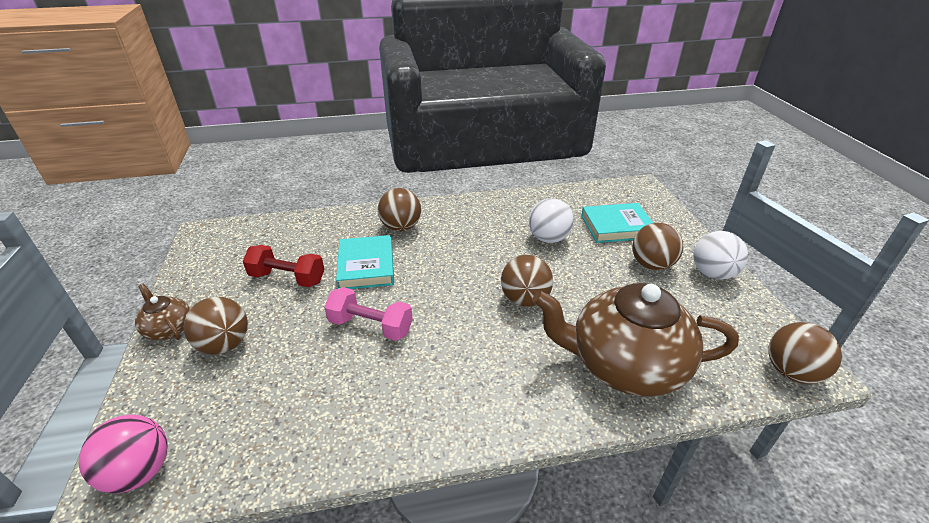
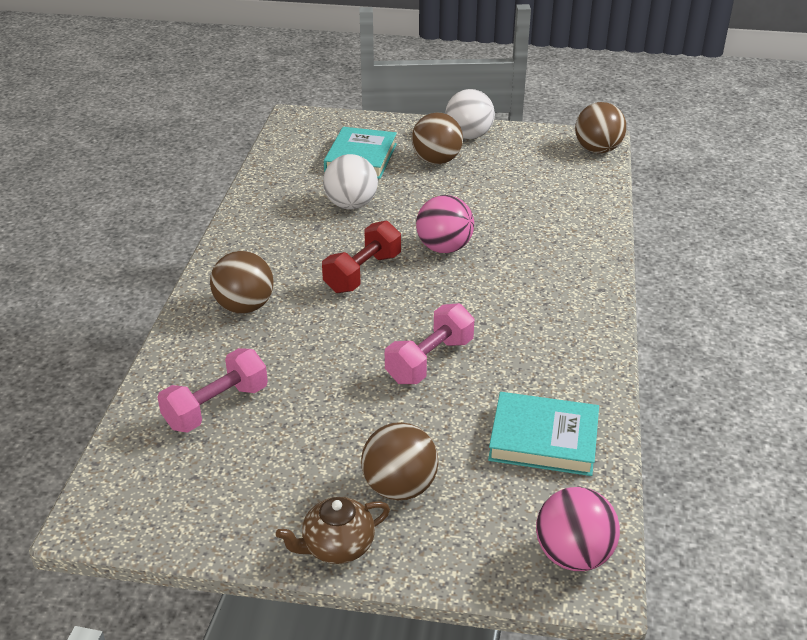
camera: 70 degrees left, 0 degrees up
(287, 278) = (293, 423): red dumbbell -> red dumbbell (363, 273)
(298, 245) = (216, 407): none -> pink dumbbell
(366, 266) = (312, 349): turquoise book -> turquoise book (543, 439)
(524, 299) = (444, 248): brown ball -> pink ball
(624, 365) = (557, 219): brown teapot -> none

